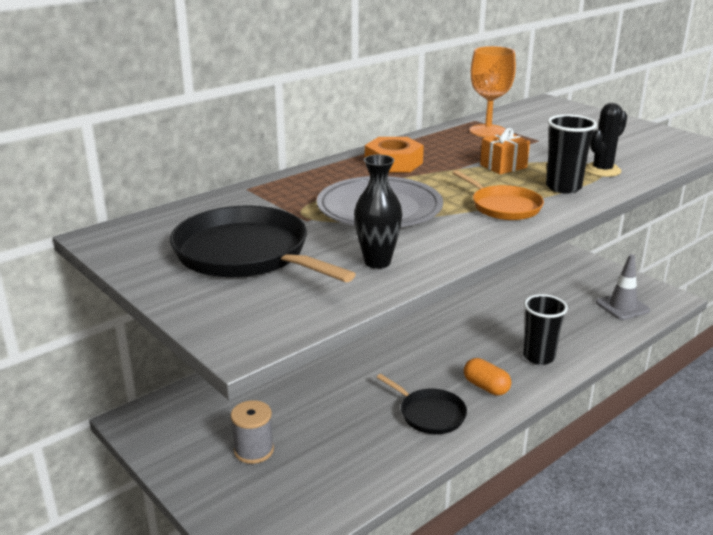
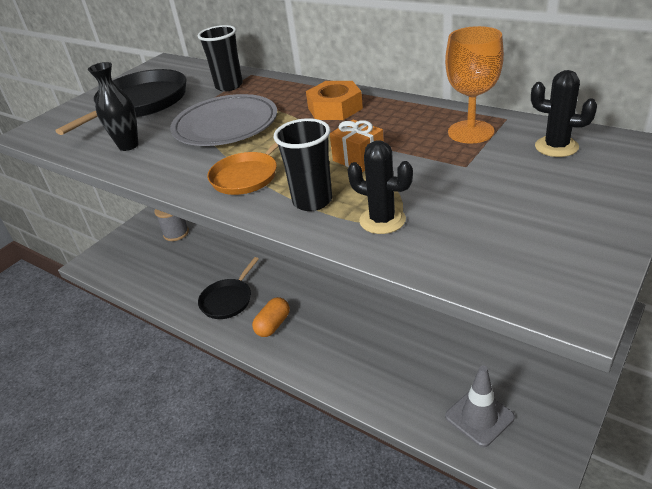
camera: 80 degrees right, 10 degrees up
(529, 117) = (556, 147): none -> black cactus
(539, 357) = (334, 353): black cup -> black cup (229, 86)

